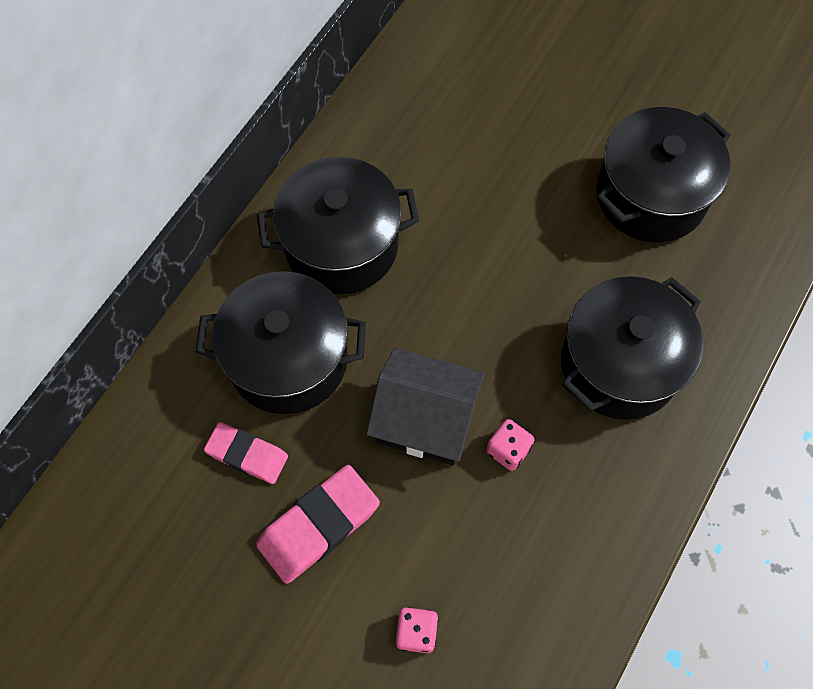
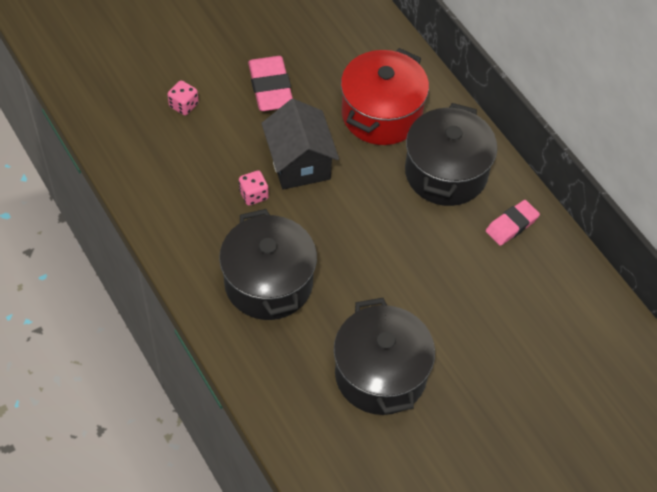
camera: 115 degrees right, 10 degrees down
(247, 455) = (333, 73): pink eraser -> pink eraser (511, 225)
(288, 359) = (381, 114): black pot -> red pot
(424, 420) = (299, 163): black house -> black house turned 60 degrees counterclockwise

